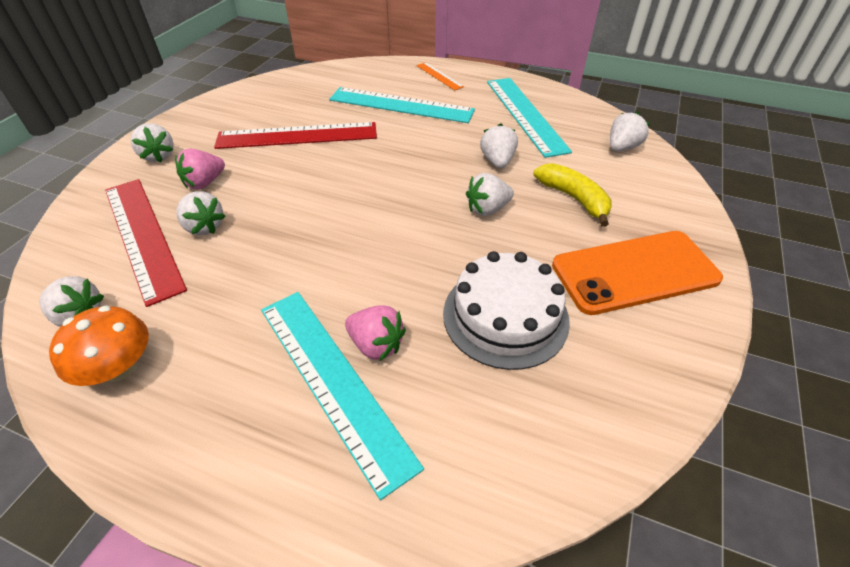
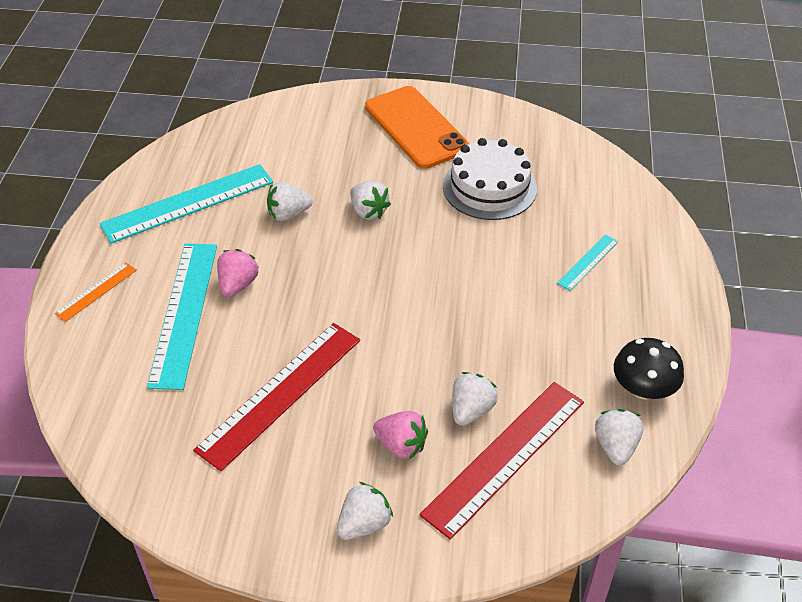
camera: 105 degrees left, 0 degrees up
(119, 367) = (643, 388): orange mushroom -> black mushroom
(297, 136) = (280, 393): red ruler -> red ruler turned 60 degrees clockwise
(333, 380) = (587, 262): turquoise ruler -> turquoise ruler, size x0.48
(376, 345) = (548, 248): pink strawberry -> pink strawberry (238, 284)
(573, 198) = (335, 161): yellow banana -> none
(622, 147) = (241, 134): white strawberry -> none

